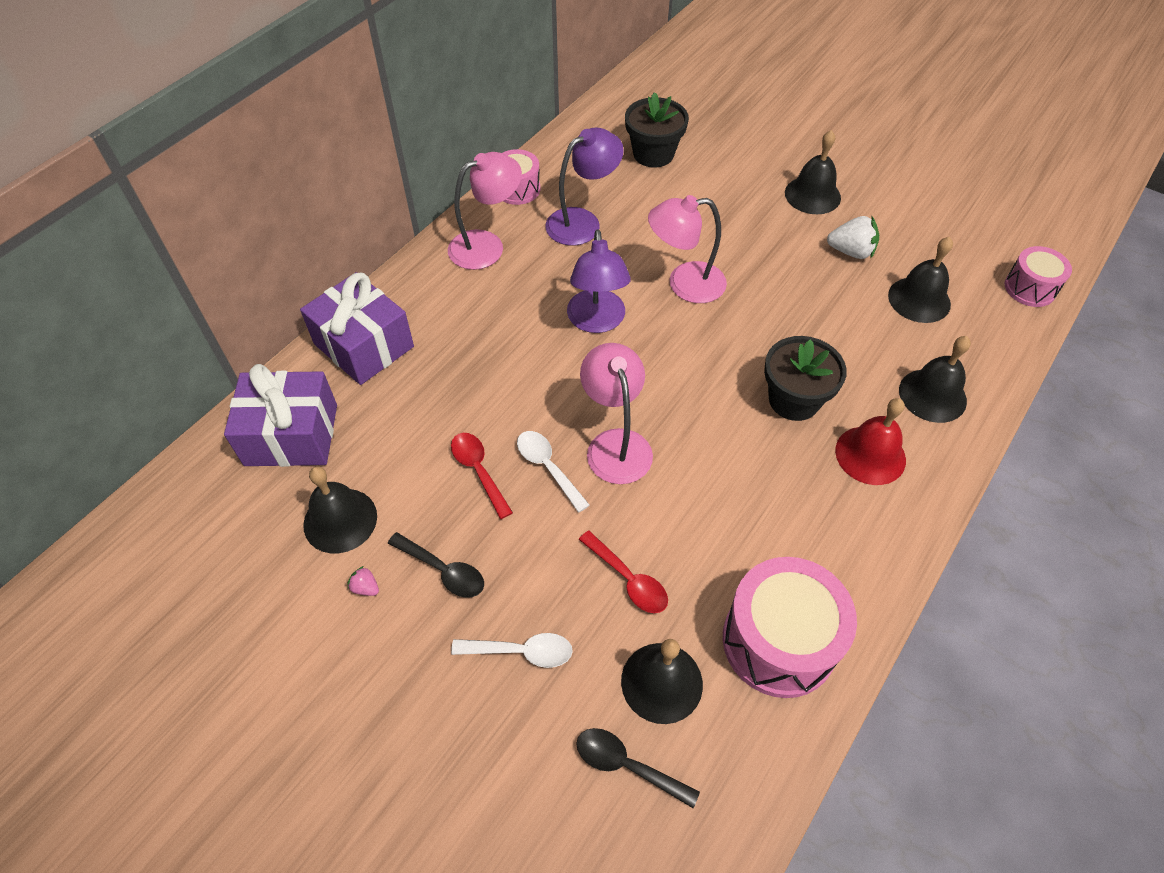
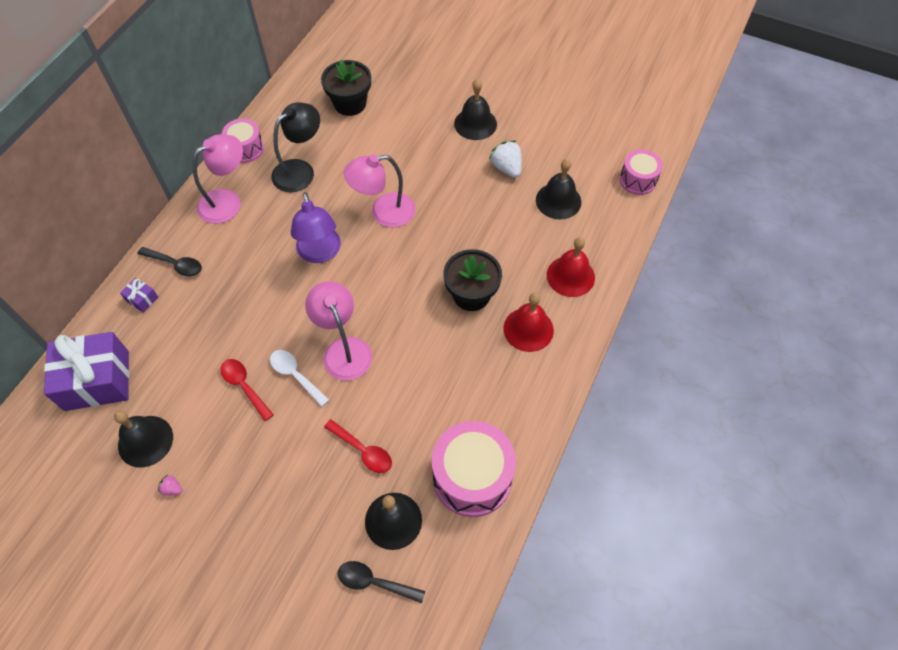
camera: 10 degrees left, 5 degrees up
(364, 345) = (142, 299): purple gift -> purple gift, size x0.41
(443, 571) = (228, 466): black spoon -> black spoon (175, 264)
(521, 652) = (292, 516): white spoon -> none
(582, 222) = (300, 170): purple lamp -> black lamp
(851, 252) = (506, 168): white strawberry -> white strawberry turned 120 degrees counterclockwise
(932, 395) = (570, 276): black bell -> red bell

